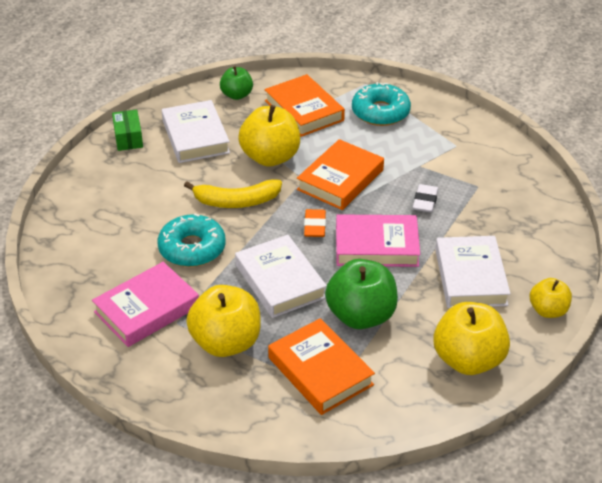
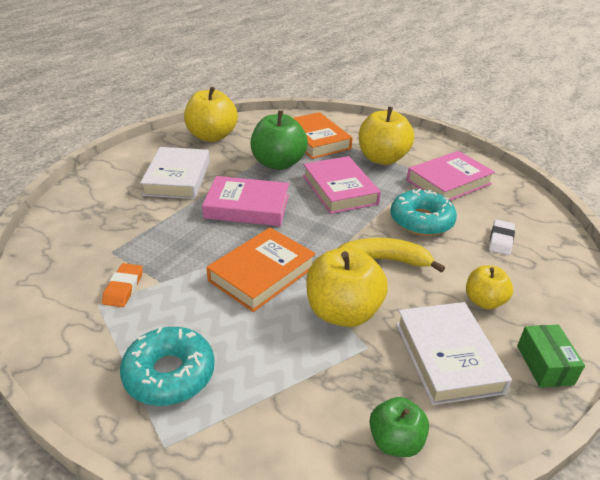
camera: 175 degrees left, 5 degrees down
(280, 281) = (339, 190): white book -> pink book
(304, 110) = (286, 391): orange book -> none
(314, 226) = (301, 229): orange eraser -> orange eraser (123, 288)
(425, 201) = (179, 241): white eraser -> white eraser (501, 240)
(548, 310) = (133, 154): yellow apple -> yellow apple (484, 301)

